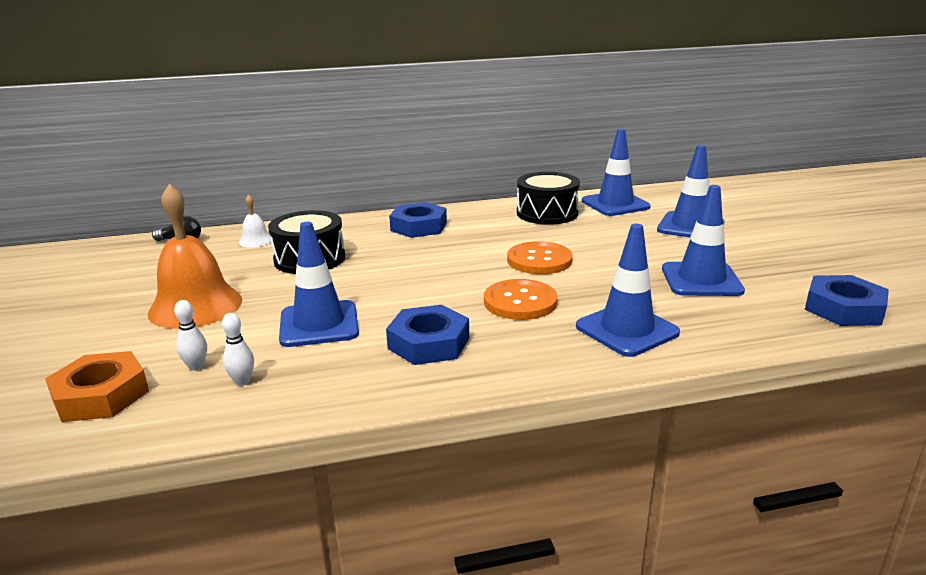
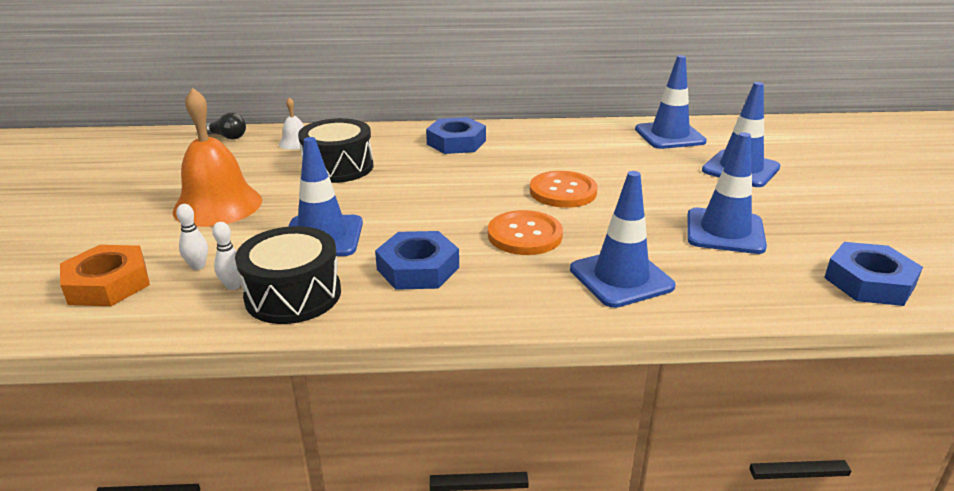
camera: 10 degrees right, 5 degrees up
(547, 213) = (592, 139): black drum -> black drum (293, 295)

